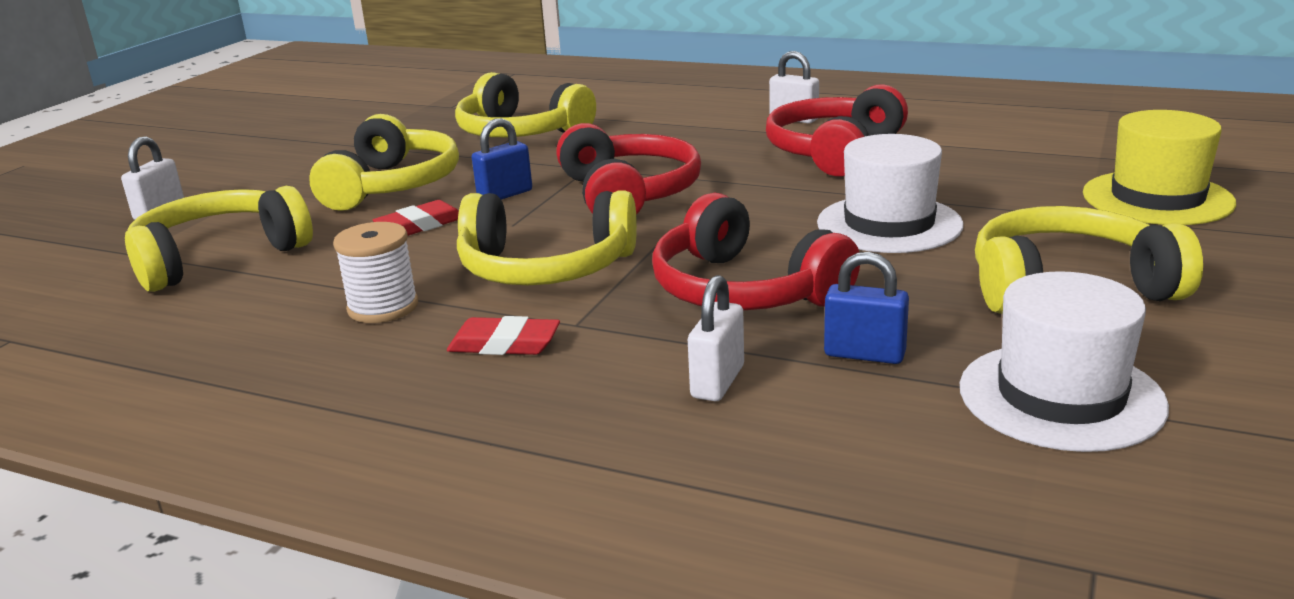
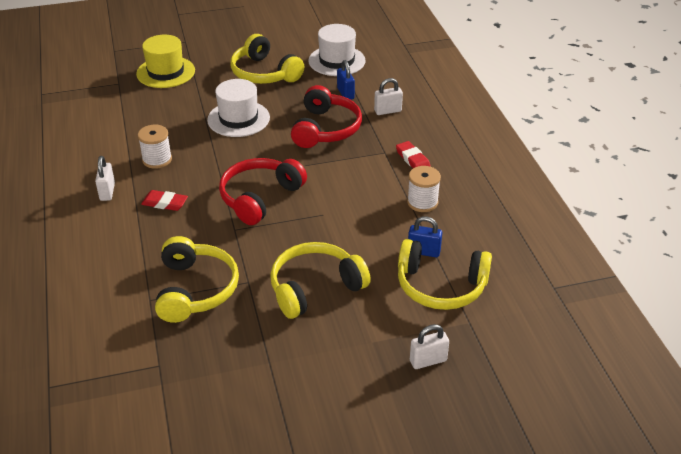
camera: 130 degrees left, 15 degrees up
(420, 225) = (349, 242): red eraser -> red eraser (165, 203)
(505, 195) = (292, 237): blue padlock -> blue padlock (423, 251)
(546, 268) = (353, 181): yellow headphones -> none
(835, 152) = (157, 160): red headphones -> white spool

